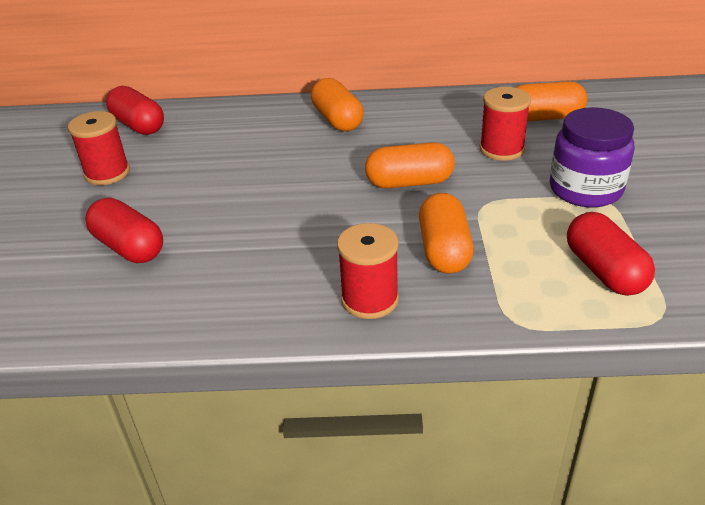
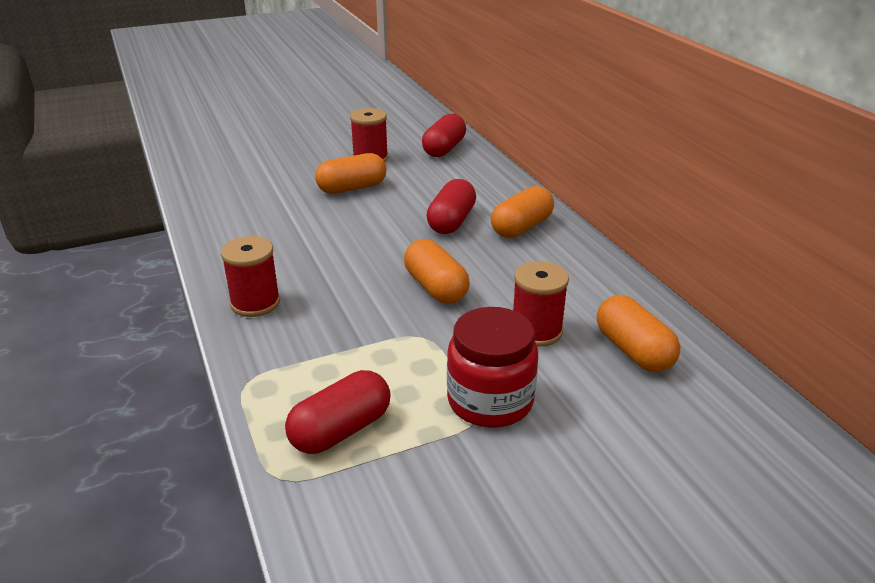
camera: 65 degrees right, 5 degrees down
(129, 247) = (284, 193): red capsule -> red capsule (451, 221)
(444, 250) = (336, 326): orange capsule -> orange capsule (352, 188)
(585, 189) = (490, 401): purple jar -> red jar

